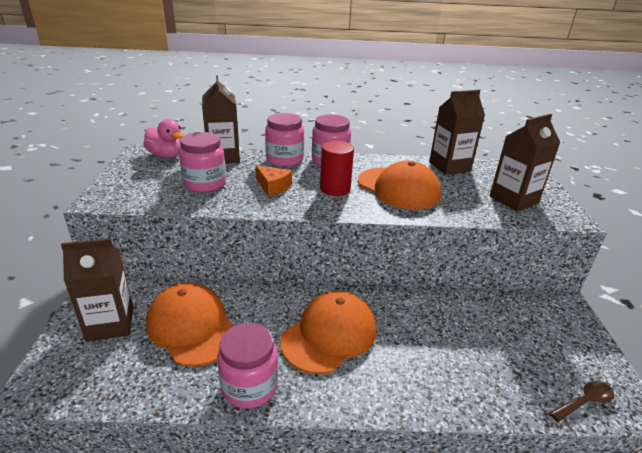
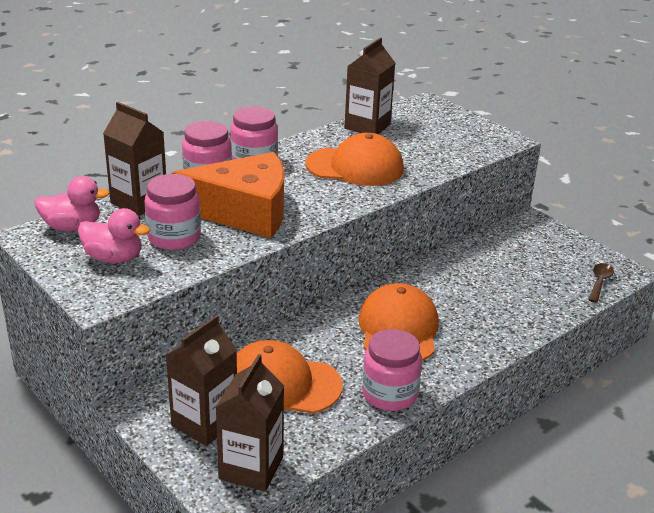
camera: 40 degrees left, 0 degrees up
(153, 180) = (114, 258): none -> pink duck
(273, 186) = (244, 212): orange cheese -> orange cheese, size x2.35
(335, 189) = (303, 190): red cylinder -> none
(513, 200) = (453, 140): brown carton -> brown carton (251, 468)

